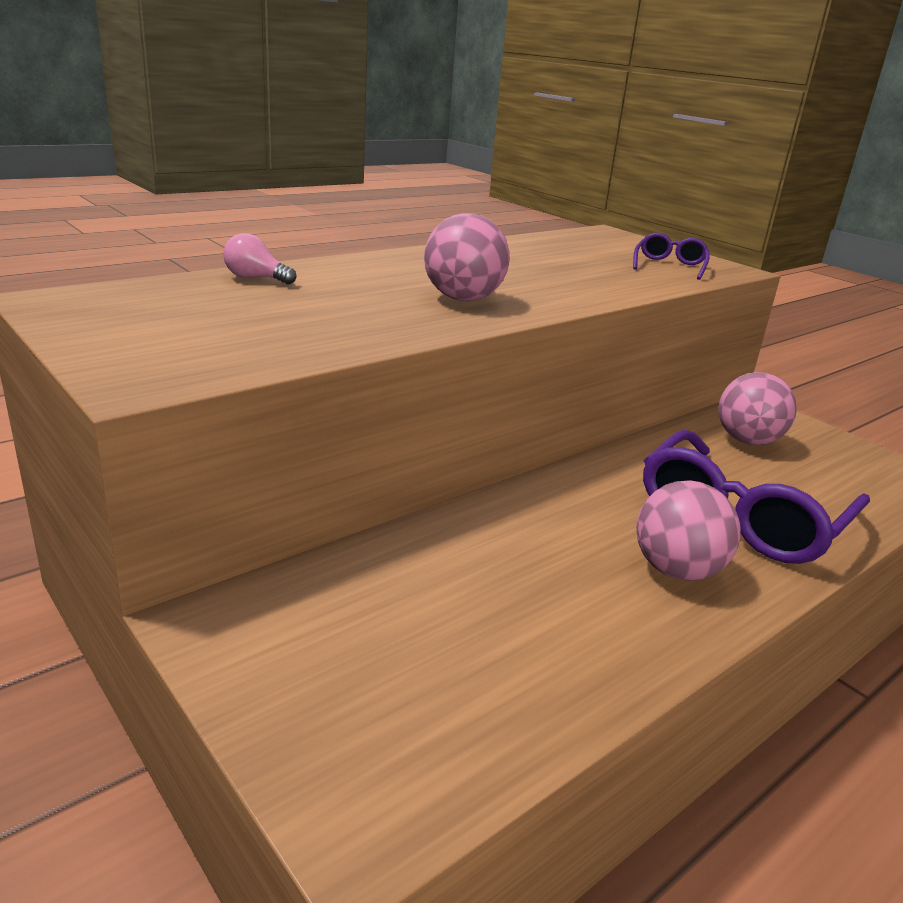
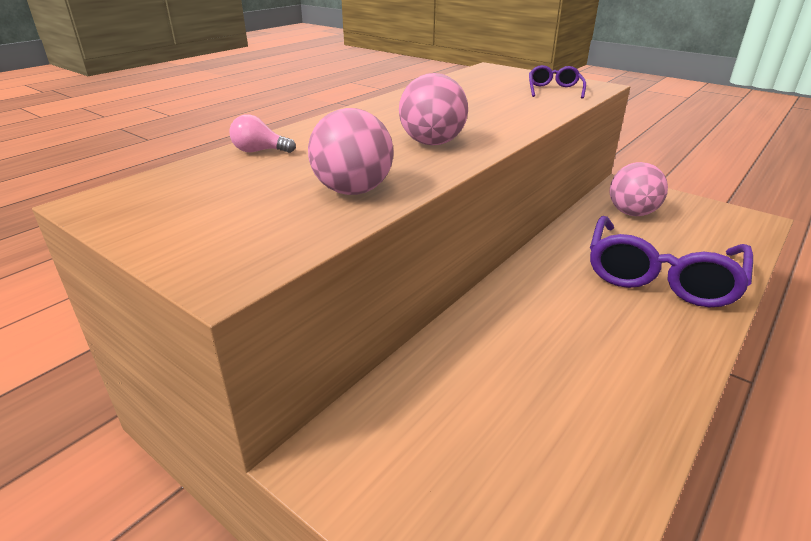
camera: 10 degrees left, 5 degrees up
(676, 570) = (642, 329): pink ball -> pink ball (353, 191)

